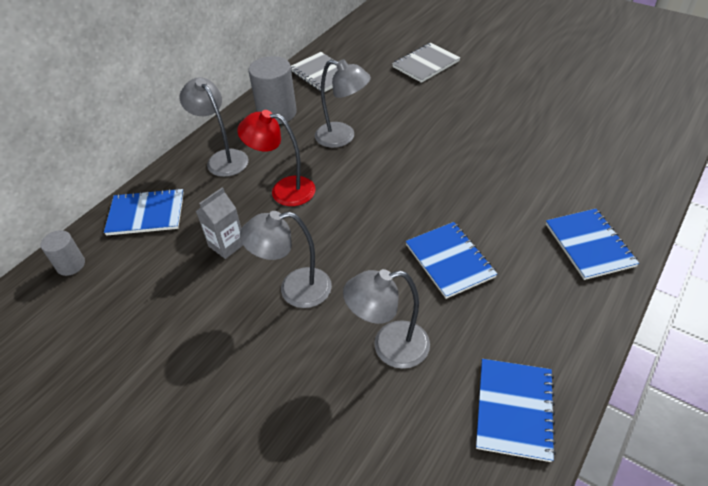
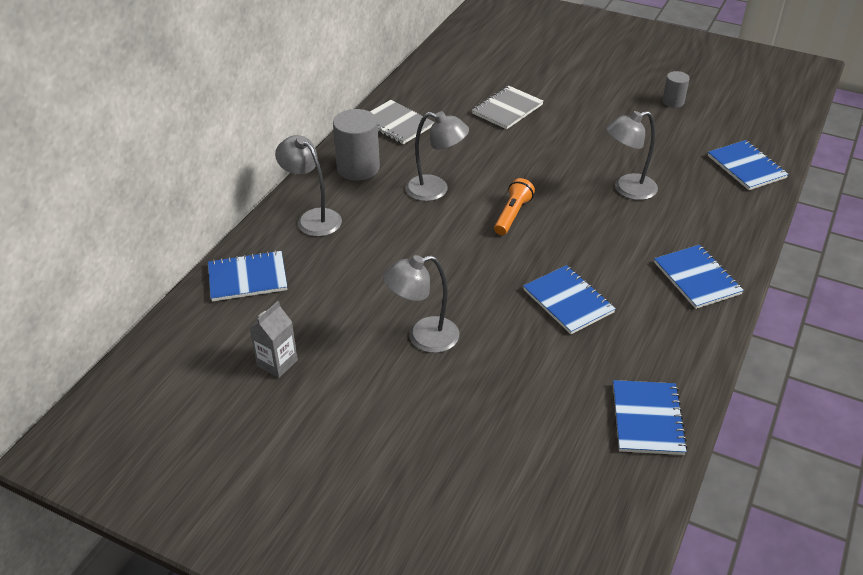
camera: 10 degrees left, 5 degrees down
(71, 265) = (184, 332): grey cylinder -> grey cylinder (673, 102)
(227, 245) = (343, 302): grey carton -> grey carton (277, 363)
(284, 190) = (387, 246): red lamp -> none
(389, 347) = (526, 379): grey lamp -> grey lamp (627, 189)
(410, 165) = (512, 215): none -> orange flashlight
(652, 129) = (746, 167): none -> blue notebook

